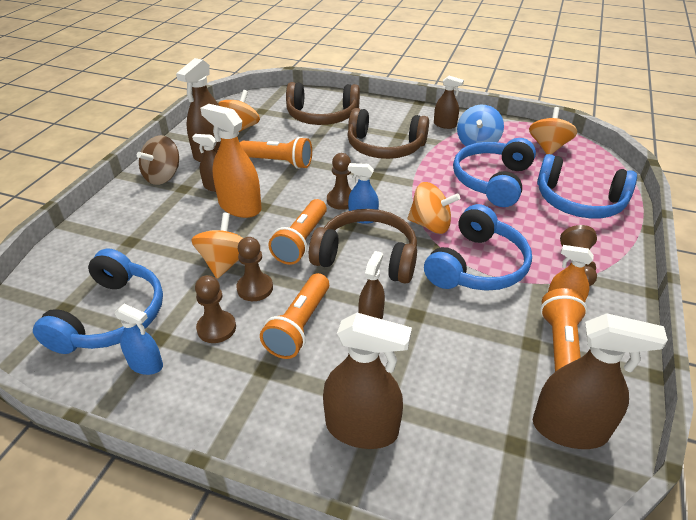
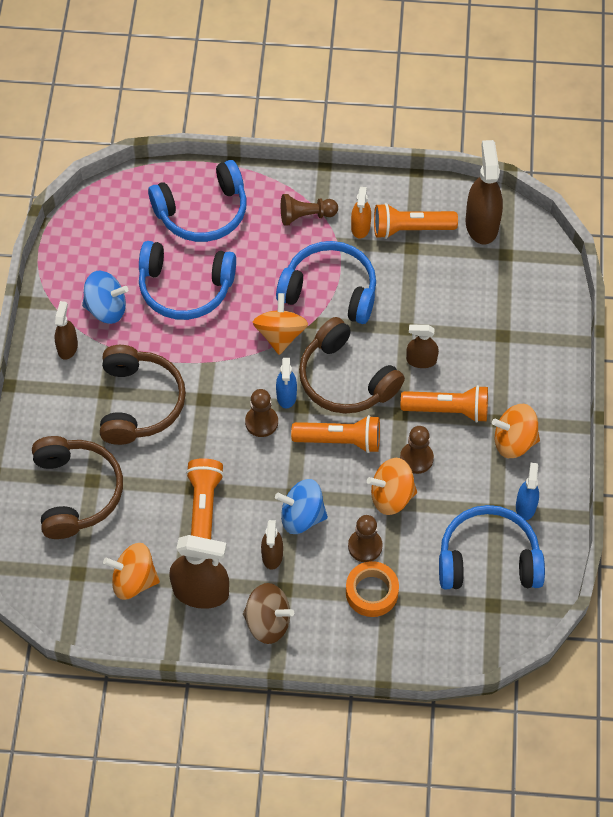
camera: 105 degrees left, 20 degrees up
(143, 232) = (371, 592): none -> orange tape
(216, 328) = (472, 471): brown pawn -> brown pawn (365, 546)
(240, 207) = (302, 516): orange spray bottle -> blue spinning top
(361, 428) = (526, 344): brown spray bottle -> none
(367, 257) = (345, 379): brown headphones -> brown headphones turned 45 degrees counterclockwise
(548, 147) = (98, 238): orange spinning top -> orange spinning top (514, 441)
(579, 201) = (202, 212): blue headphones -> blue headphones turned 60 degrees clockwise

